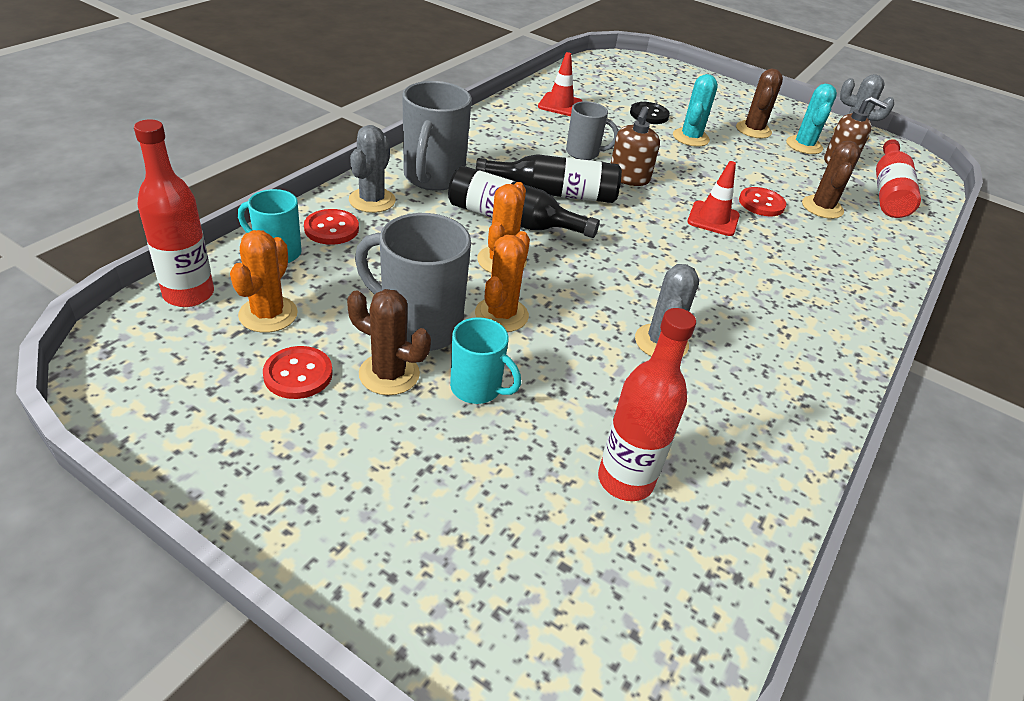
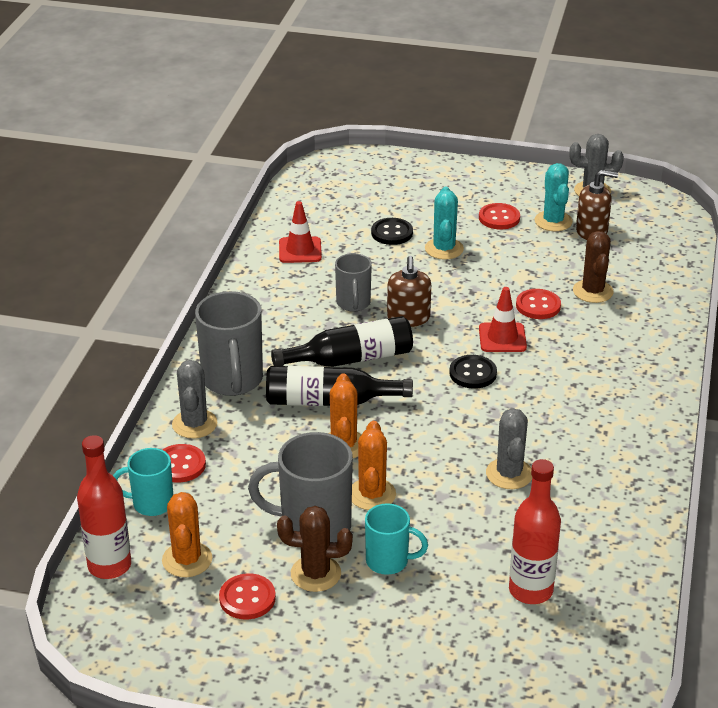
camera: 15 degrees left, 5 degrees down
(583, 153) = (353, 303): grey mug -> grey mug turned 90 degrees clockwise
(668, 239) = (473, 373): none -> black button
(753, 130) = (499, 218): brown cactus -> red button
(888, 192) = (646, 252): red bottle -> none

